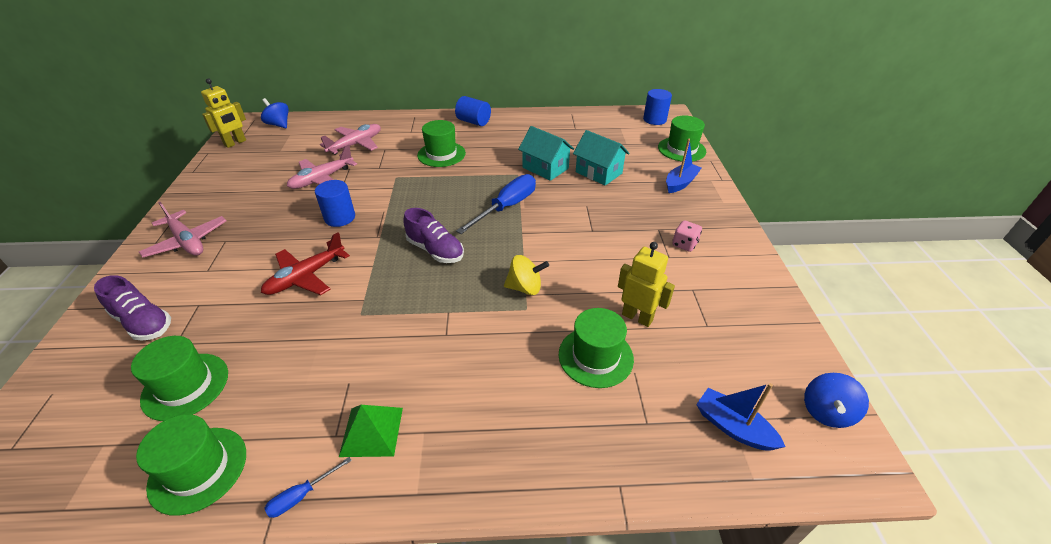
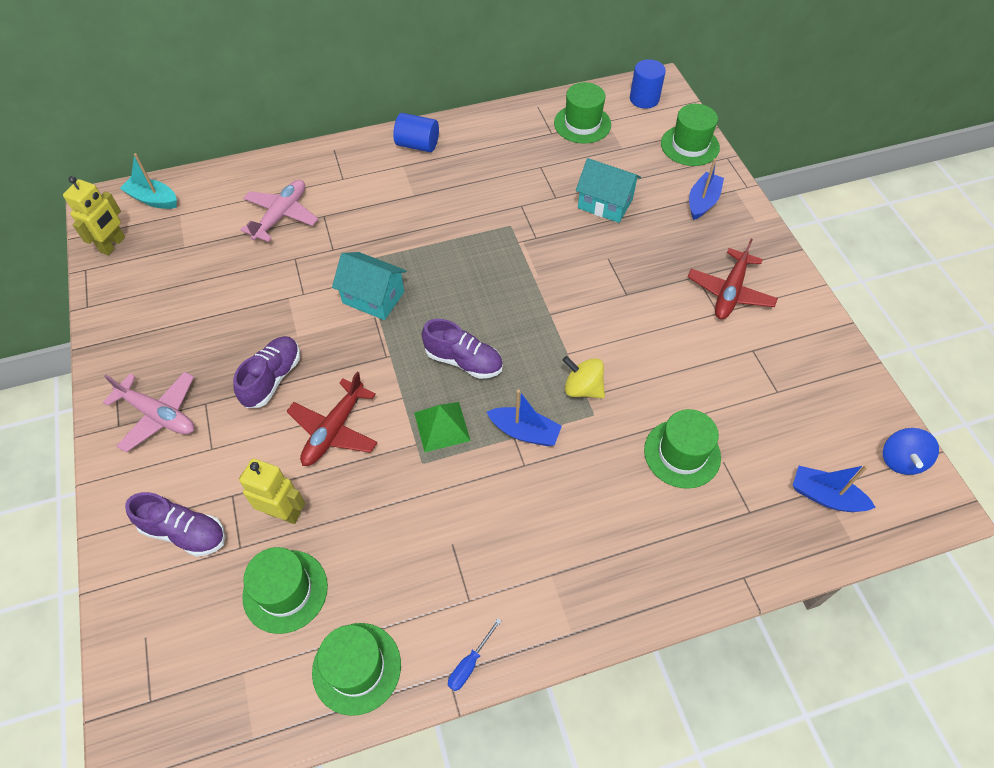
camera: 15 degrees left, 15 degrees up
(279, 124) = (153, 199): blue spinning top -> turquoise boat
(283, 235) = (272, 378): none -> purple shoe
(322, 179) = (269, 283): pink plane -> none
(340, 218) = (327, 338): blue cylinder -> none
(372, 431) = (502, 587): green pyramid -> green pyramid (442, 426)
(441, 154) = (402, 211): green hat -> green hat (582, 124)
(459, 309) = (524, 432): none -> blue boat
(506, 207) = (518, 280): blue screwdriver -> none
(525, 288) = (582, 388): yellow spinning top -> yellow spinning top turned 135 degrees counterclockwise
(545, 168) = (539, 208): turquoise house -> turquoise house (373, 297)
(637, 317) = (708, 398): yellow robot -> yellow robot (283, 512)
(684, 244) = (730, 292): pink dice -> red plane

